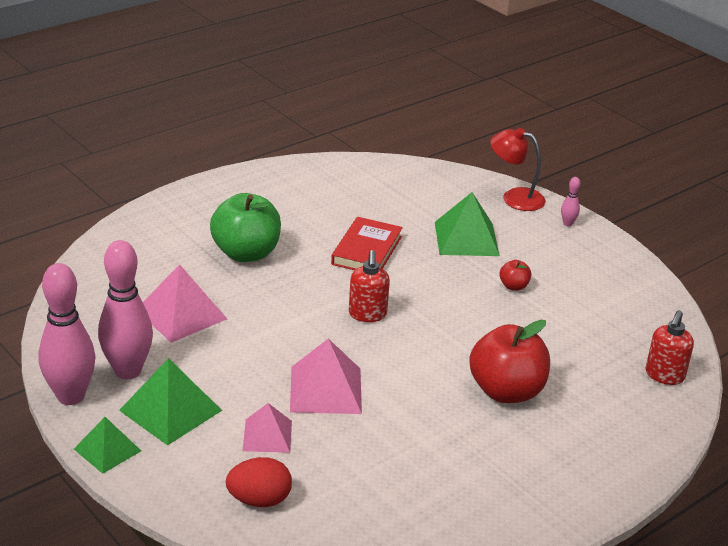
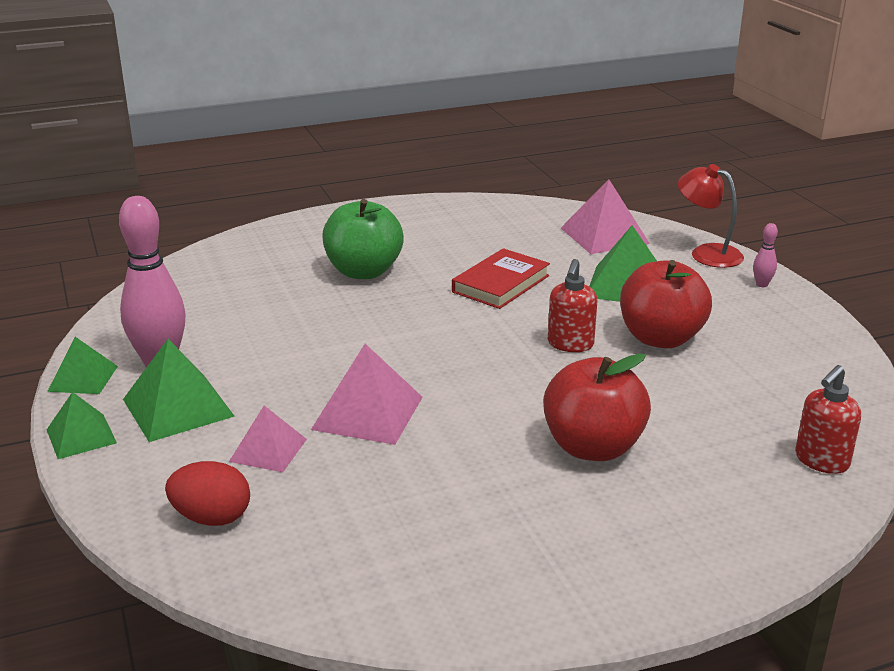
camera: 20 degrees right, 5 degrees down
(70, 396) = (83, 378): pink bowling pin -> green pyramid
(181, 314) = (255, 318): pink pyramid -> pink pyramid (604, 235)
(367, 314) = (464, 344): red soap dispenser -> red soap dispenser (570, 344)
(513, 286) = (660, 338): red apple -> red apple, size x2.26

